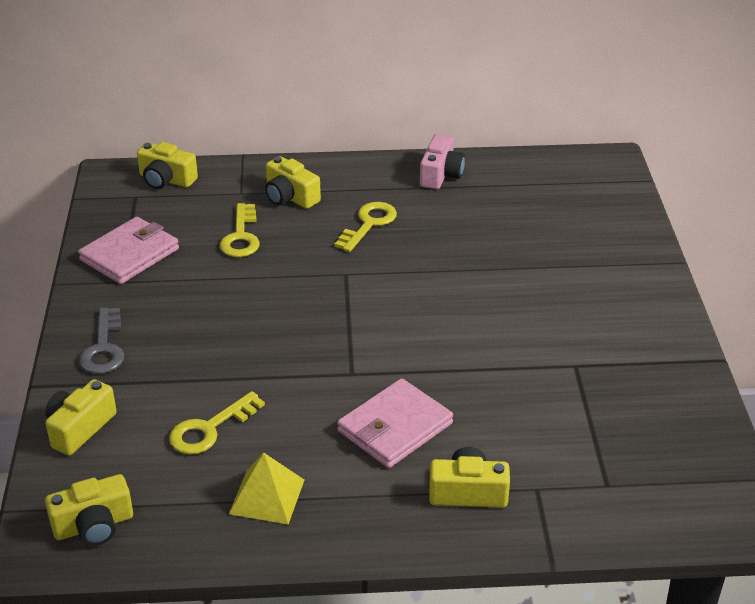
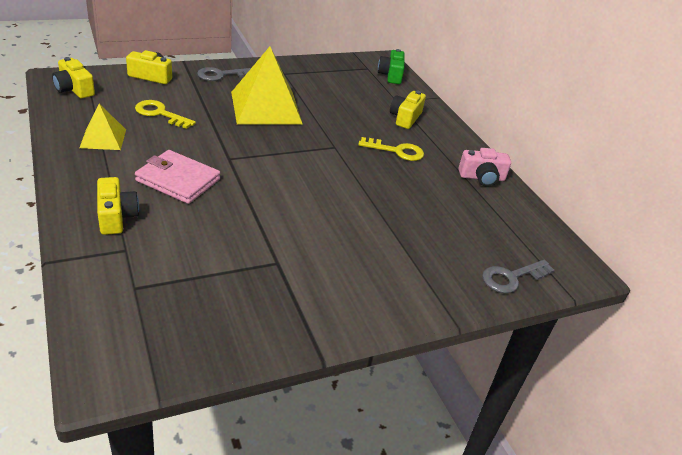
camera: 65 degrees right, 0 degrees up
(129, 254) = (310, 72): pink wallet -> none
(166, 180) = (391, 75): yellow camera -> green camera
(224, 317) = (266, 107): none -> yellow pyramid
(241, 237) = (350, 105): yellow key -> none
(617, 207) = (512, 278): none -> grey key

